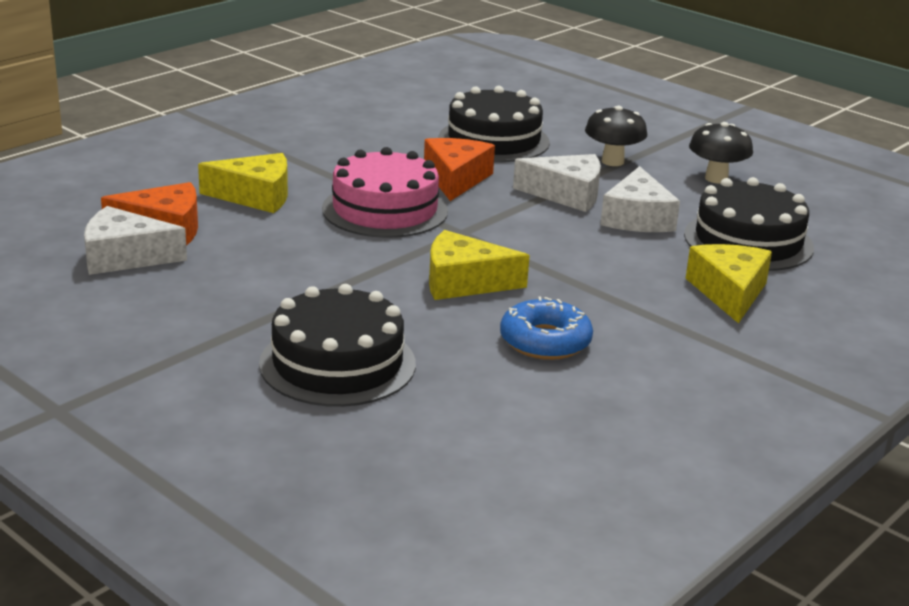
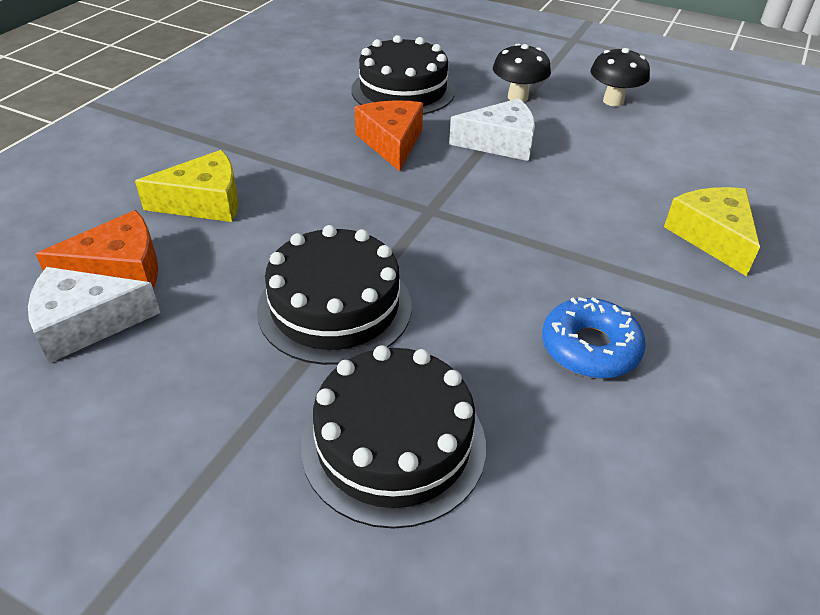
camera: 15 degrees left, 15 degrees up
(385, 210) = (343, 195): pink cake -> none
(464, 282) = (466, 279): yellow cheese -> none
(637, 218) = (577, 159): white cheese -> none
(748, 241) = (685, 168): black cake -> black cake (335, 307)

